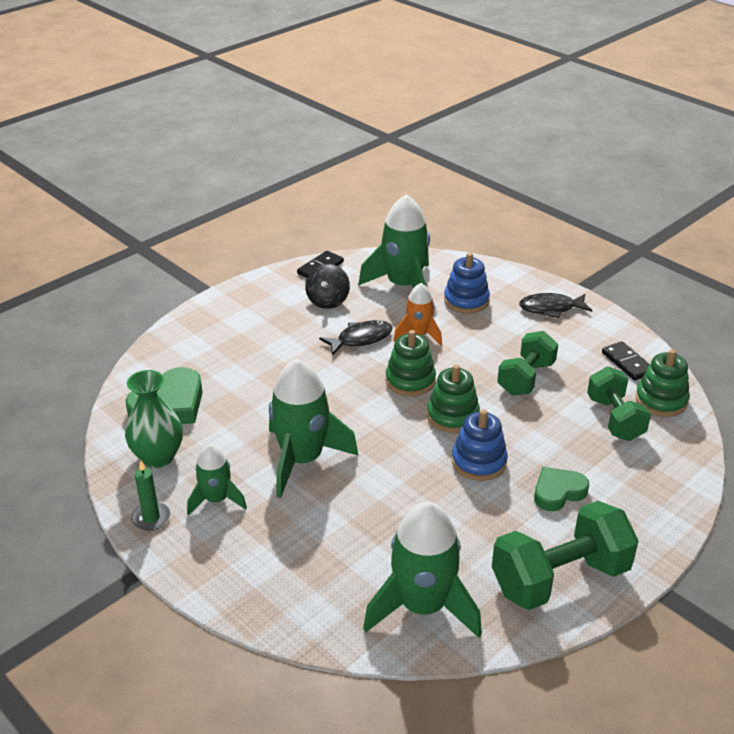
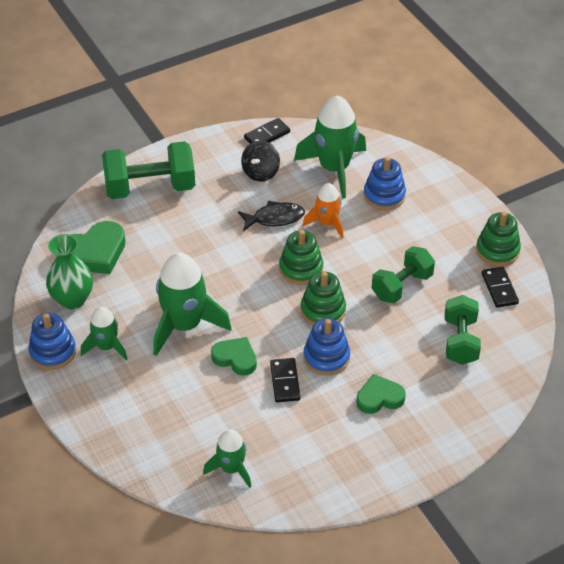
camera: 15 degrees right, 10 degrees up
(151, 518) = (53, 352): green candle -> blue stacking toy
(376, 483) = (235, 358): none -> green heart
(422, 606) = (231, 469): green rocket -> green rocket, size x0.57
(443, 496) = (285, 381): none -> black domino
(551, 308) = (457, 218): black fish -> none
(560, 578) = (346, 470): green dumbbell -> green dumbbell (150, 188)
(661, 400) = (510, 331): green stacking toy -> green stacking toy (497, 250)

